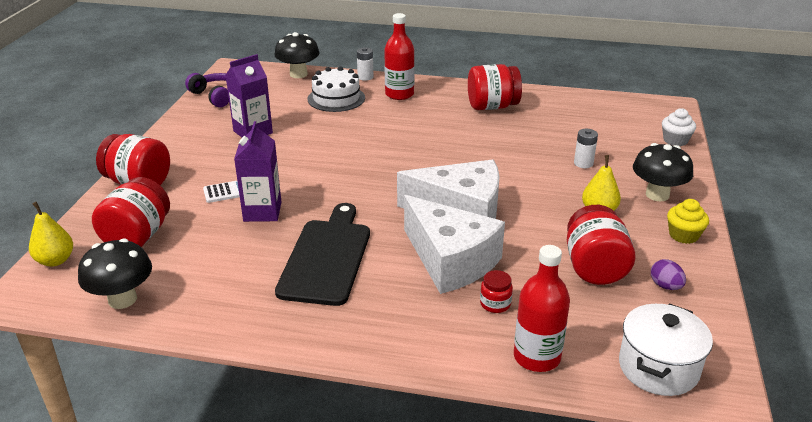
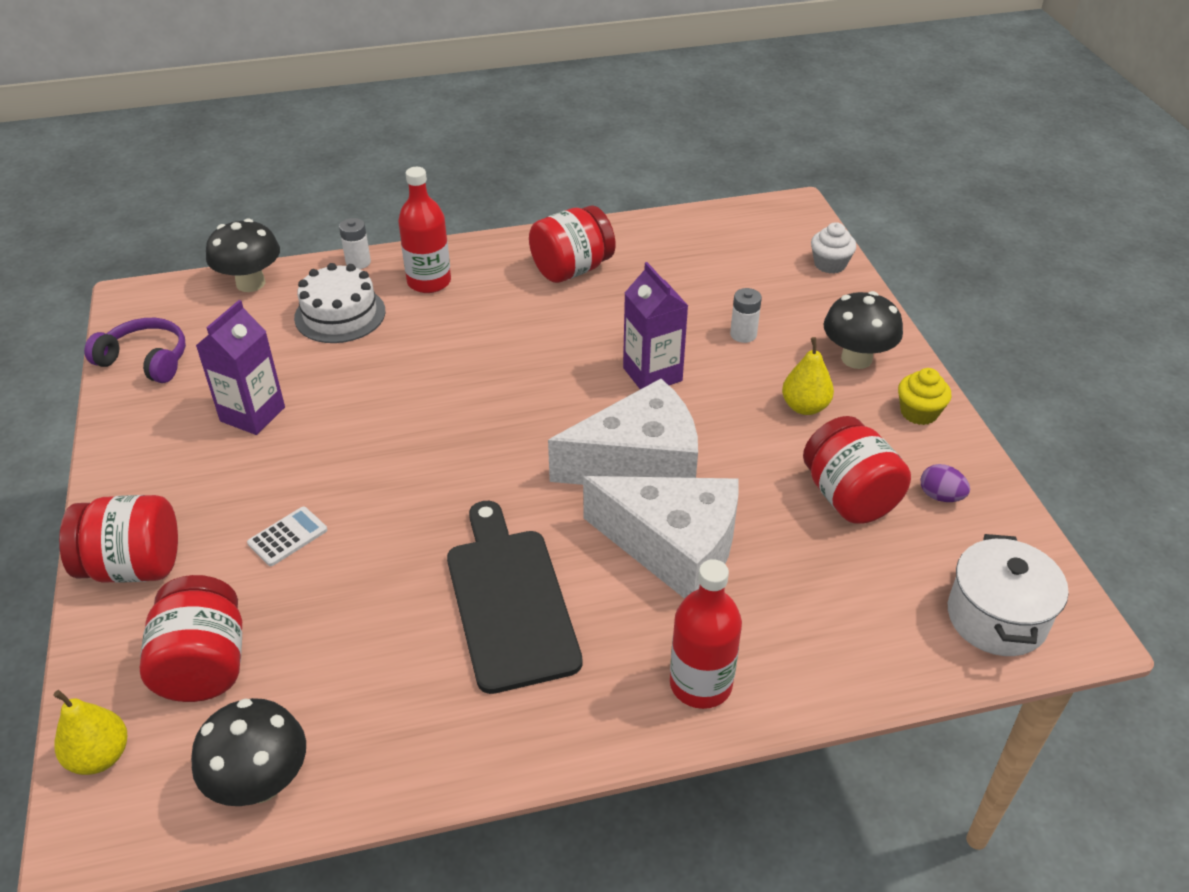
camera: 25 degrees left, 10 degrees up
(262, 212) = (366, 555): purple carton -> purple carton (652, 374)
(495, 304) = (768, 595): red jar -> none
(536, 357) = (861, 656): red bottle -> red bottle (700, 684)

